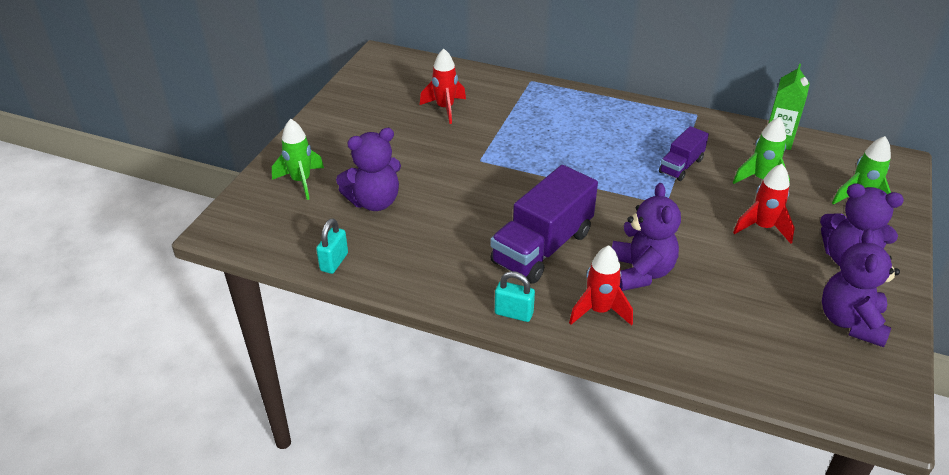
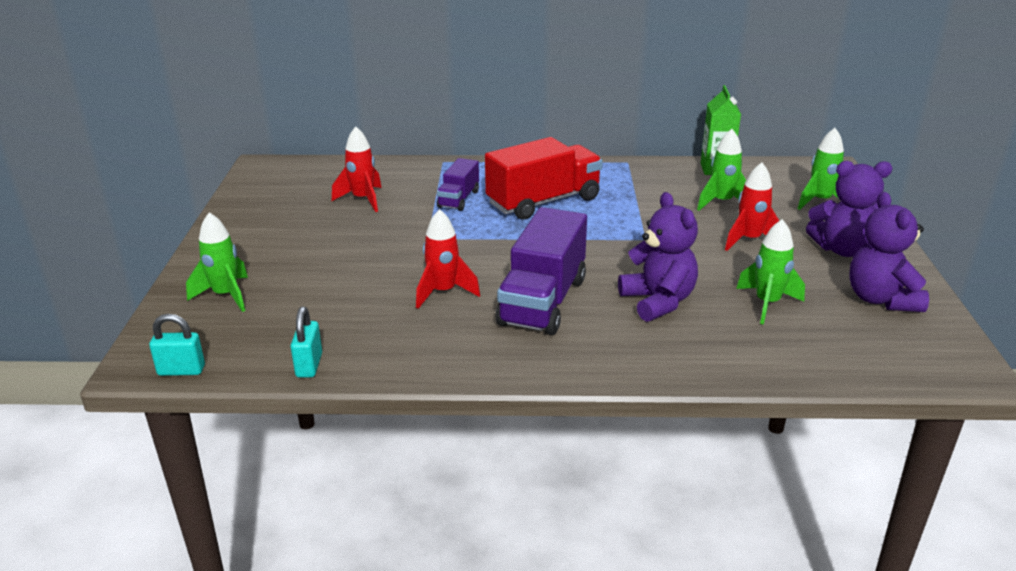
camera: 20 degrees left, 10 degrees down
(374, 202) = (327, 297): purple teddy bear -> none
(513, 313) = (548, 368): turquoise padlock -> turquoise padlock (181, 370)
(596, 143) = (543, 201): none -> red truck
(599, 311) = (638, 345): red rocket -> red rocket (443, 292)
(681, 166) = (639, 205): purple truck -> purple truck (458, 199)
(738, 299) = (767, 304): none -> green rocket

